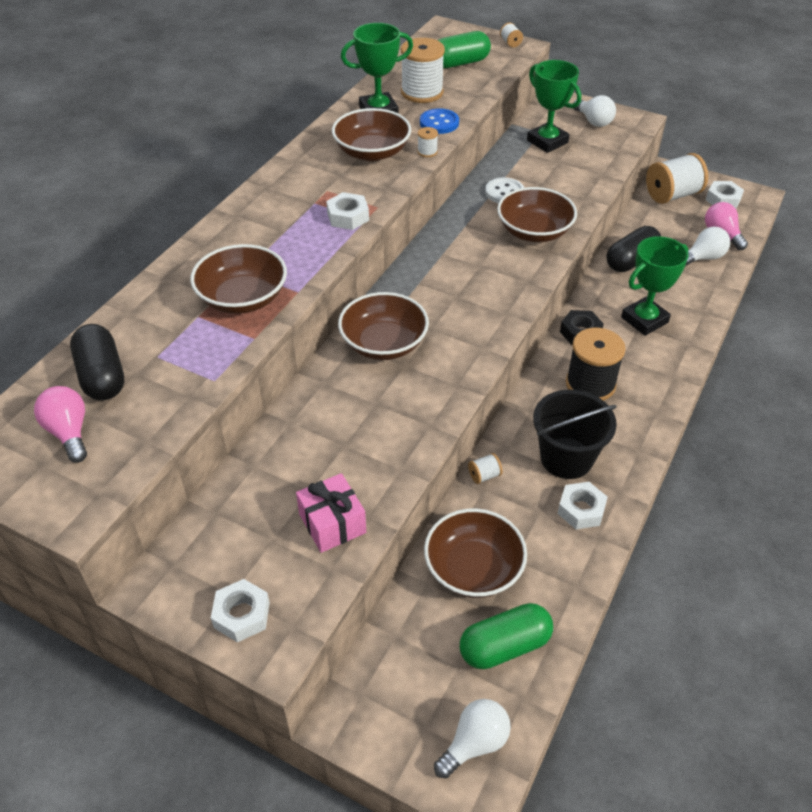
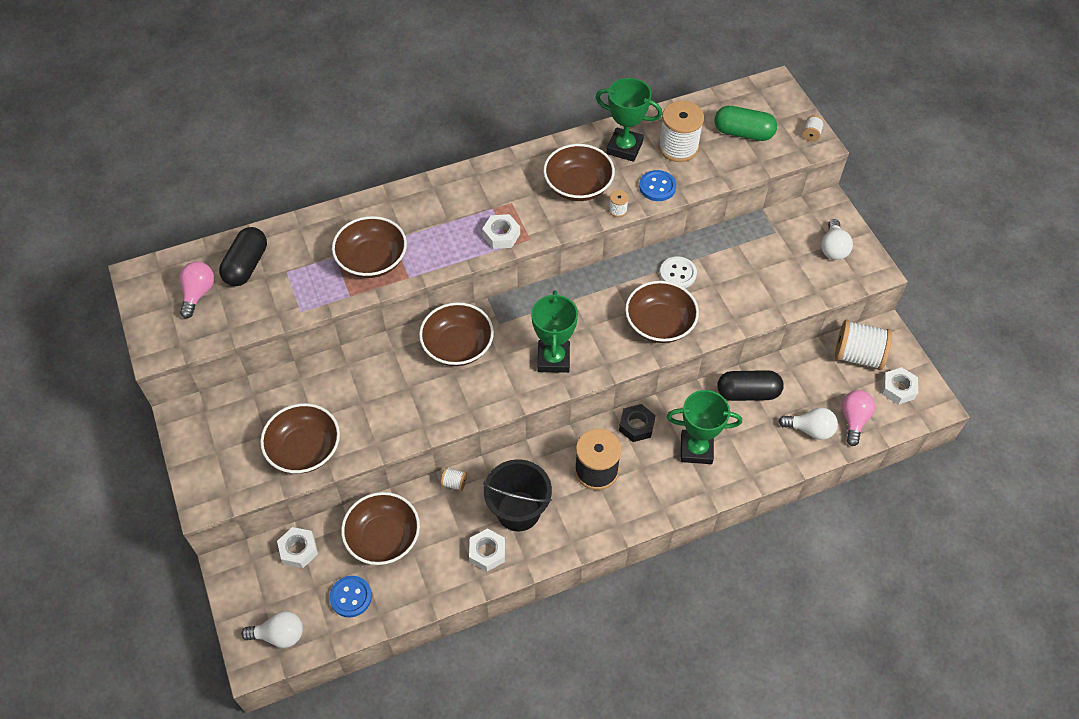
camera: 40 degrees right, 10 degrees up
(241, 615) = (209, 468): white nut -> white nut (298, 550)
(332, 523) = (304, 449): pink gift -> brown bowl
(504, 646) = (351, 597): green capsule -> blue button
(547, 142) = (769, 245): green trophy -> green trophy (553, 359)

